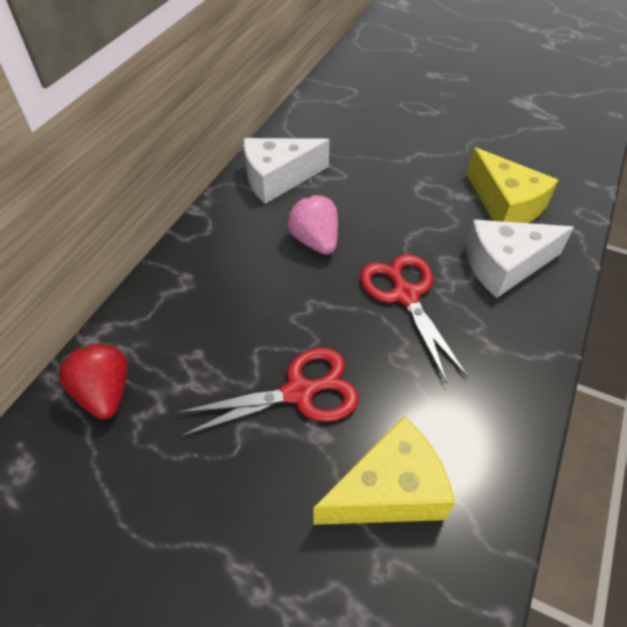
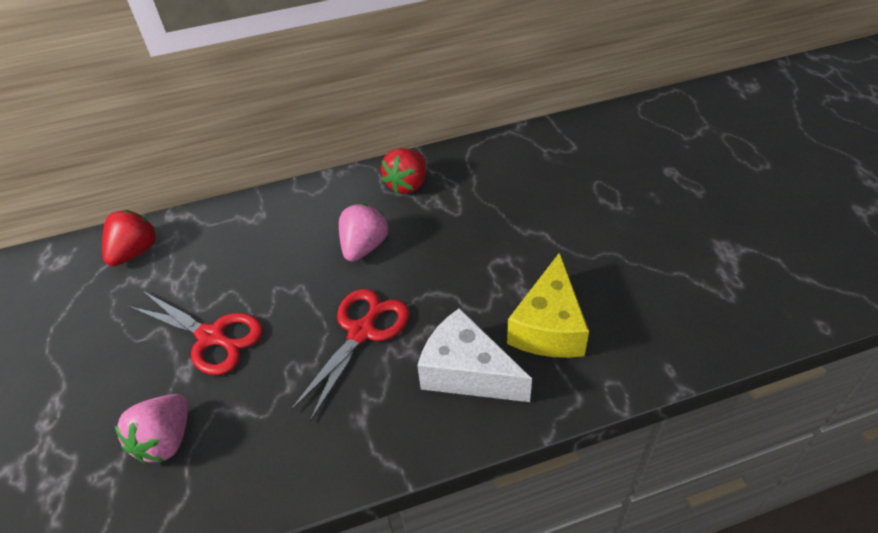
camera: 50 degrees right, 5 degrees down
(278, 178) = (407, 185): white cheese -> red strawberry
(389, 490) = (166, 440): yellow cheese -> pink strawberry

